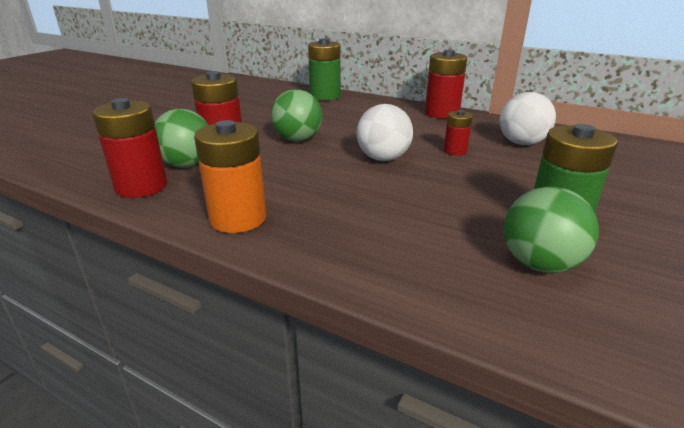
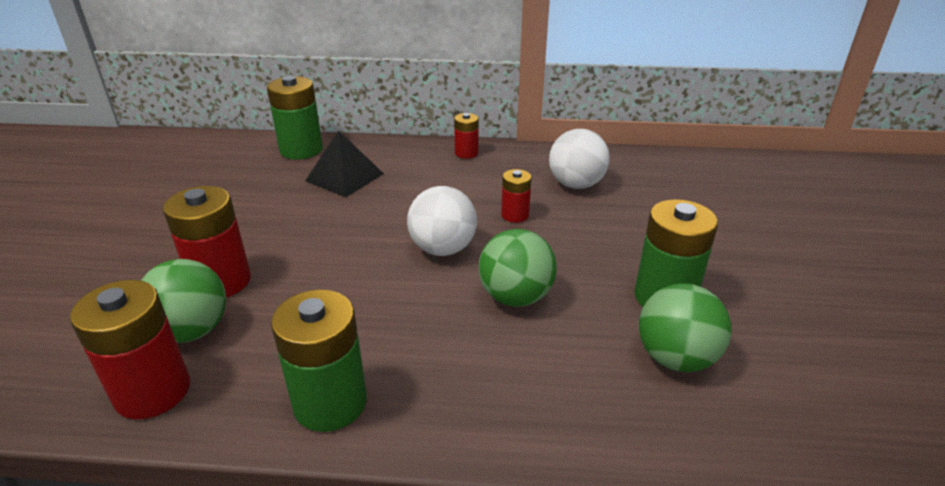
camera: 25 degrees left, 5 degrees up
(238, 218) = (330, 403): orange battery -> green battery
(298, 139) = (317, 242): green ball -> green ball (515, 297)
(343, 112) = (344, 177): none -> black pyramid
(442, 113) = (466, 153): red battery -> red battery, size x0.55

